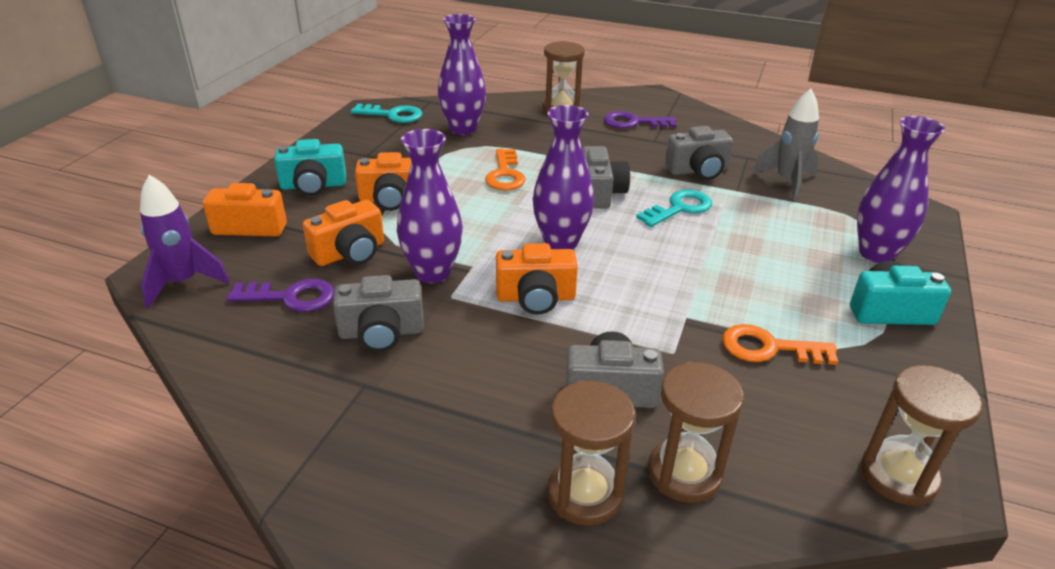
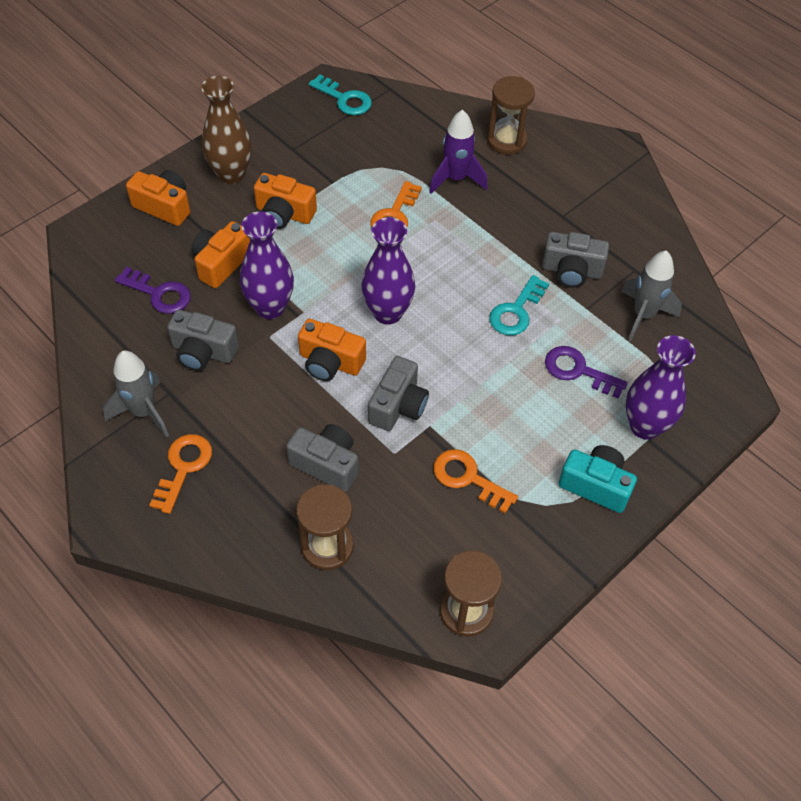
camera: 25 degrees right, 20 degrees up
(183, 283) = (94, 251): purple rocket -> purple rocket (456, 179)
(313, 186) = (231, 174): turquoise camera -> brown vase
(342, 416) = (143, 412): none -> grey rocket
(350, 253) = (221, 263): orange camera -> orange camera turned 135 degrees clockwise
(436, 457) = (183, 468): none -> orange key
(463, 129) = (395, 140): purple vase -> none
(585, 494) = (255, 532): brown hourglass -> none
(600, 193) = (461, 267): grey camera -> grey camera (398, 406)
(633, 122) = (563, 183): purple key -> purple key (578, 371)
(679, 208) = (516, 311): turquoise key -> turquoise key turned 135 degrees clockwise

